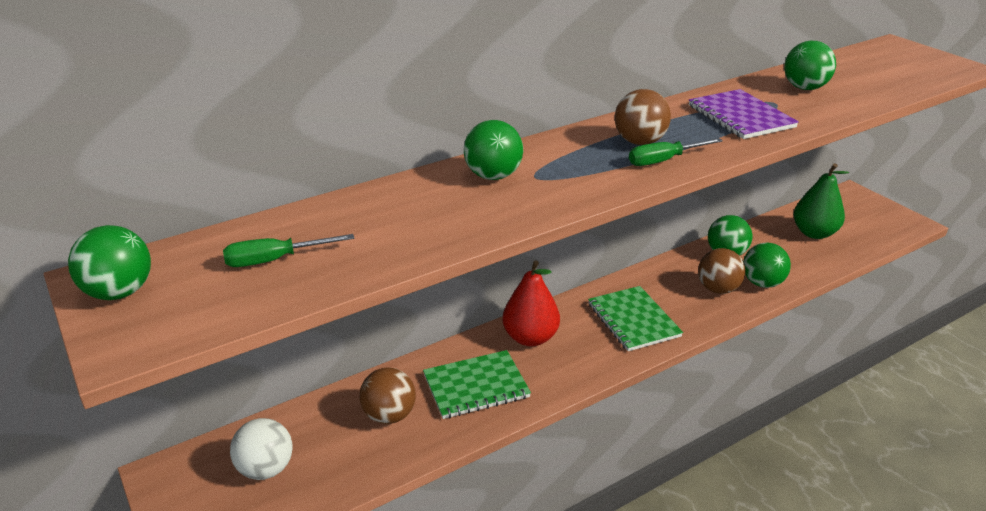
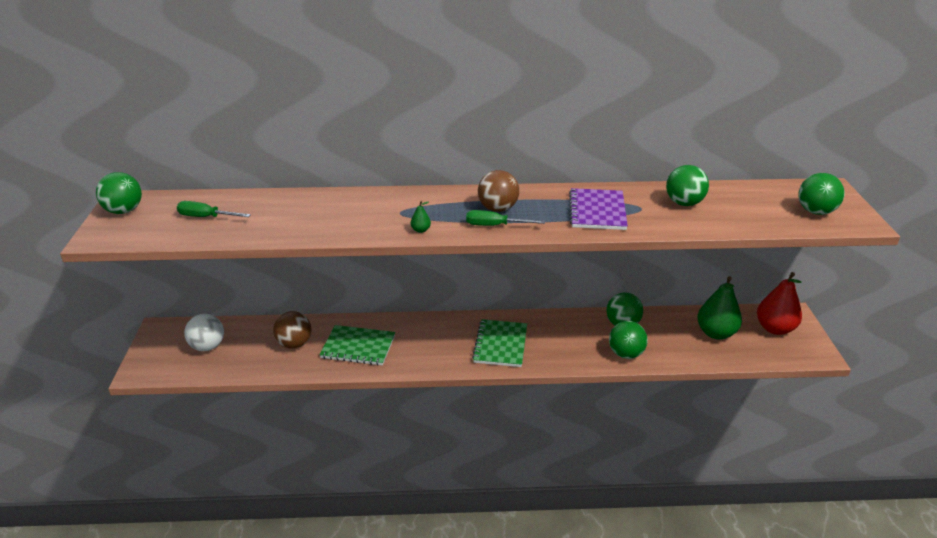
camera: 30 degrees right, 0 degrees up
(493, 176) = (376, 204): green ball -> green ball (815, 211)
(530, 338) = (421, 331): red pear -> red pear (775, 329)
(590, 190) = (420, 230): none -> green pear
(718, 289) = (586, 346): brown ball -> none

